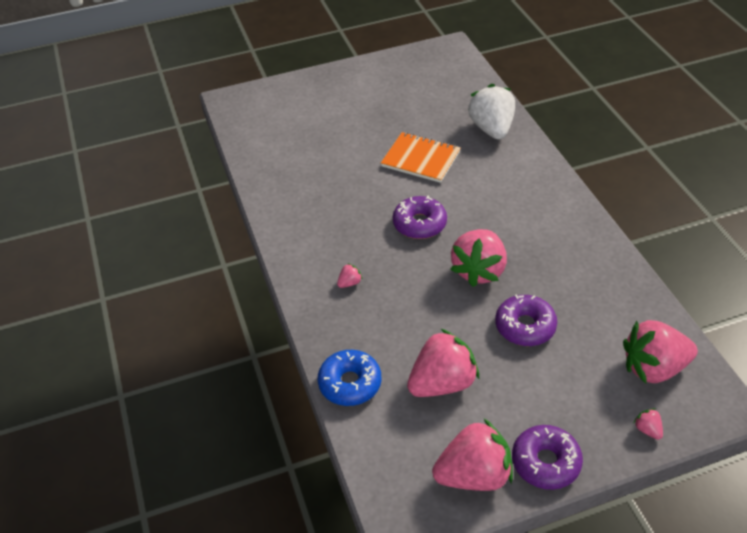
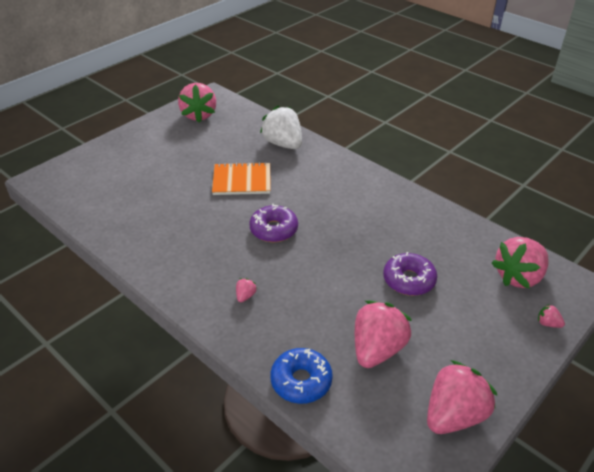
camera: 30 degrees left, 5 degrees down
(479, 270) = (345, 250): pink strawberry -> pink strawberry (199, 115)
(545, 462) = (498, 379): purple donut -> none

